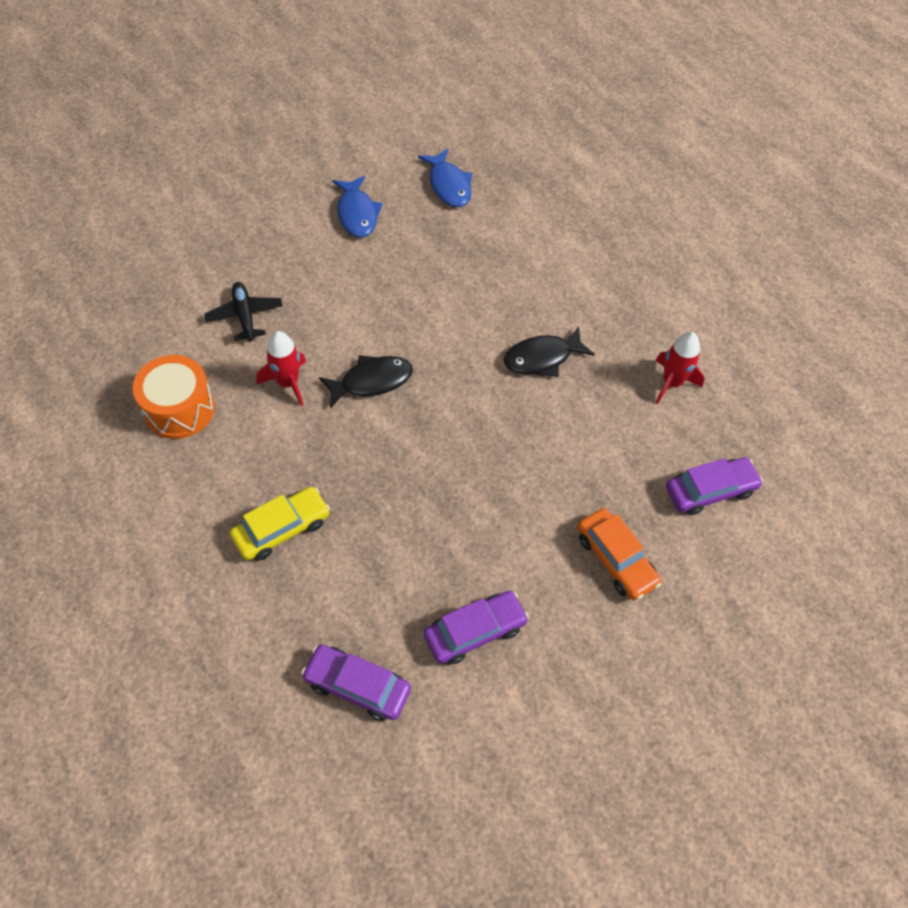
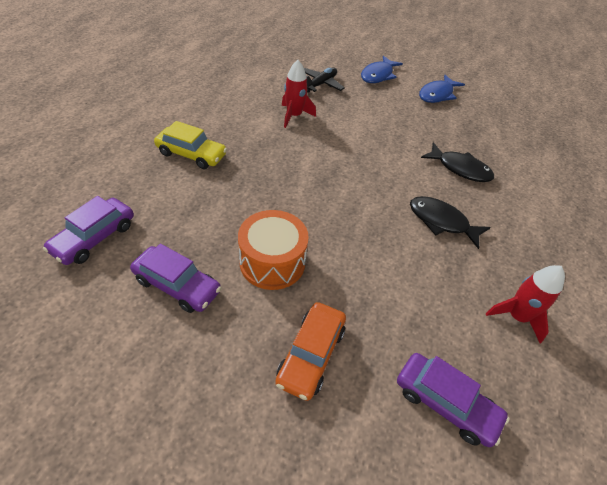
camera: 55 degrees right, 10 degrees down
(179, 409) = (239, 87): orange drum -> orange drum (272, 262)
(357, 686) = (94, 238): purple car -> purple car turned 135 degrees counterclockwise
(371, 381) = (331, 147): black fish -> black fish (460, 169)
(449, 185) = (509, 120): blue fish -> blue fish (378, 75)

